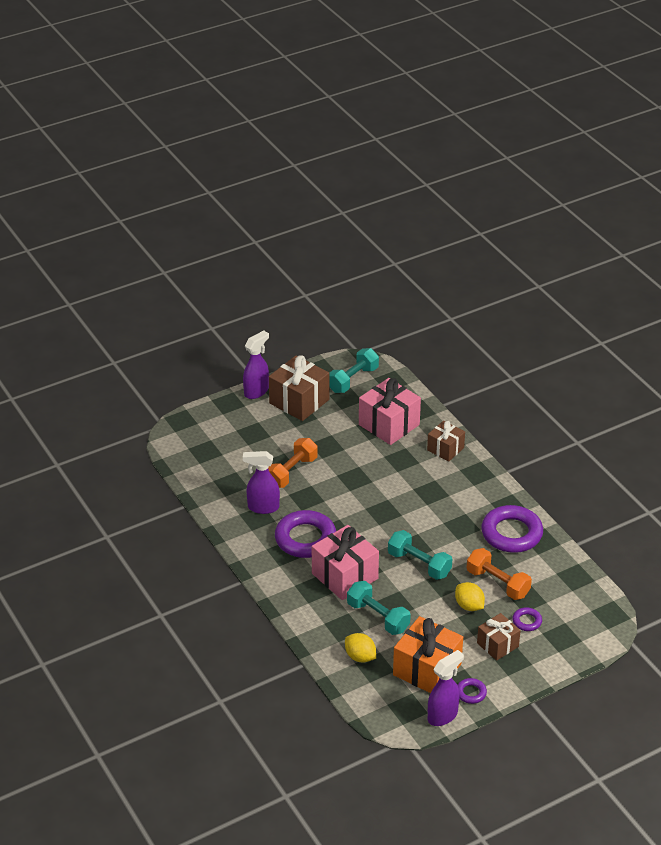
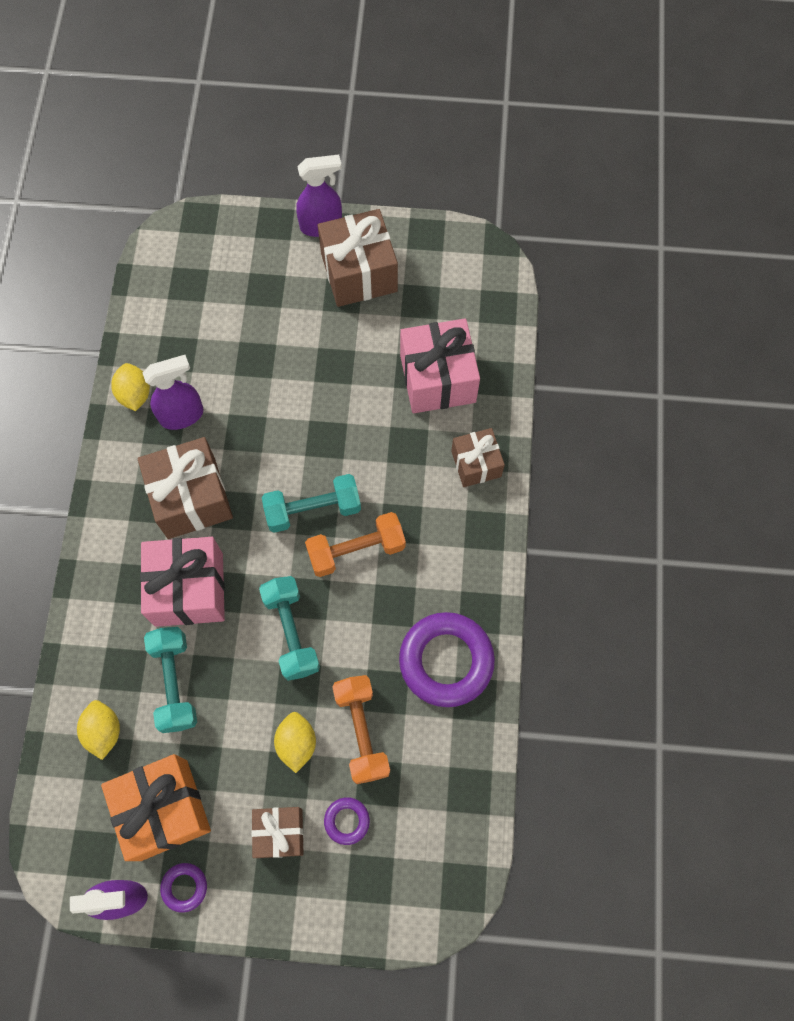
camera: 35 degrees right, 30 degrees up
(225, 512) = (135, 394): none -> yellow lemon
(263, 507) = (182, 415): purple spray bottle -> purple spray bottle turned 120 degrees clockwise
(291, 472) = (259, 381): orange dumbbell -> orange dumbbell (356, 550)
(305, 538) = (191, 498): purple ring -> brown gift
(353, 380) = (452, 277): turquoise dumbbell -> turquoise dumbbell (313, 509)

